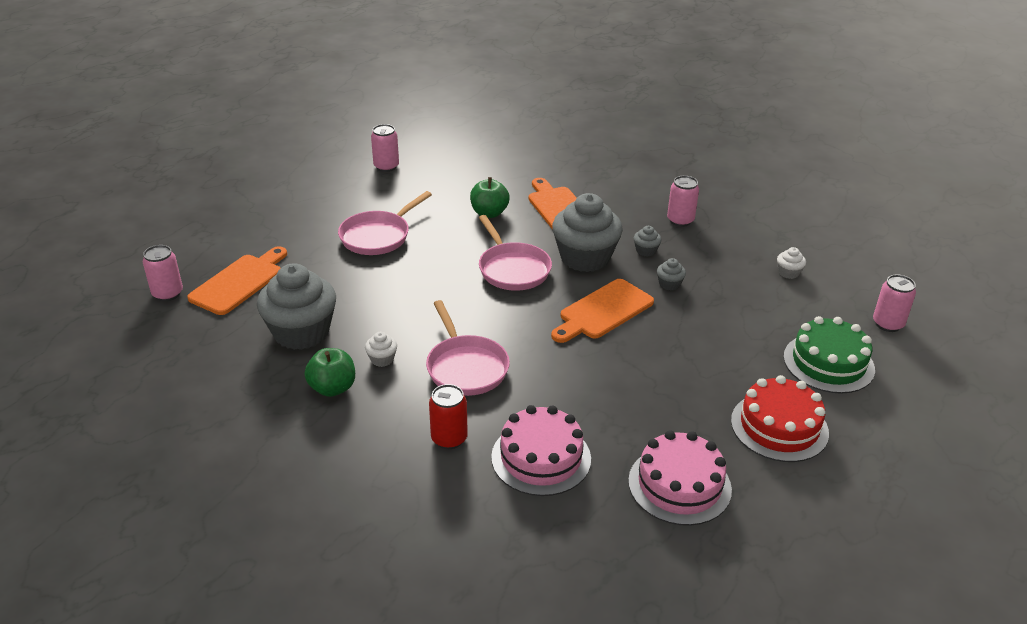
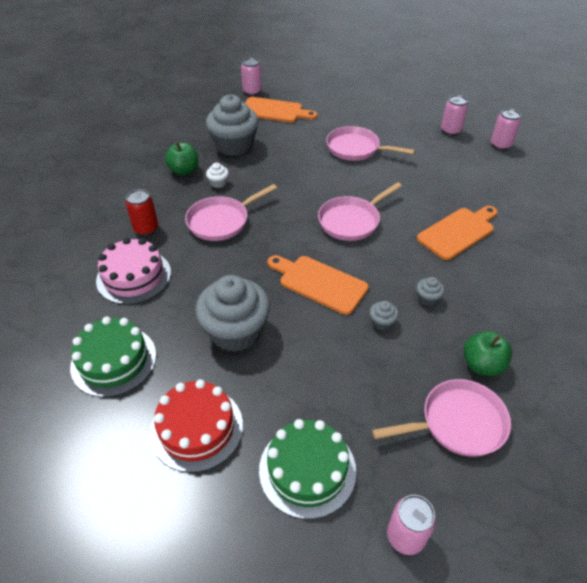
camera: 75 degrees right, 10 degrees up
(489, 213) = (423, 193): green apple -> green apple (482, 365)
(585, 258) = (392, 259): grey cupcake -> grey cupcake (235, 331)
(679, 485) = (113, 360): pink cake -> green cake
(680, 220) = (498, 318): pink can -> pink can (500, 145)
(788, 273) = (457, 423): white cupcake -> pink pan

